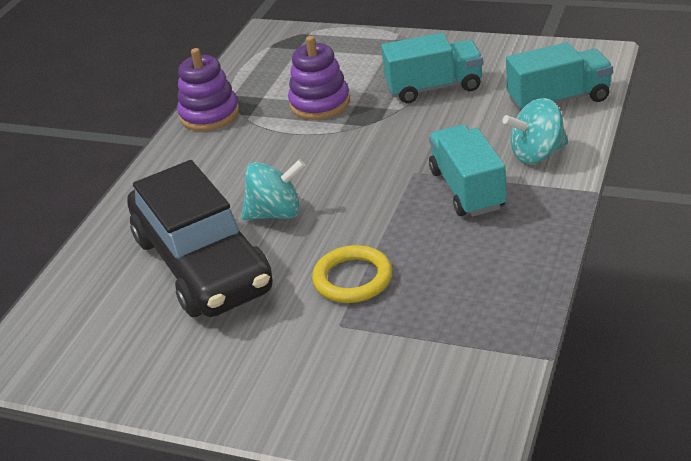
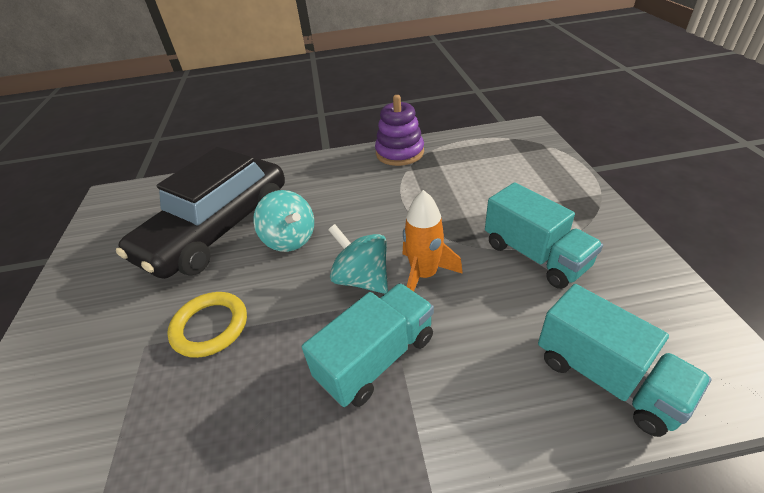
camera: 60 degrees right, 5 degrees up
(320, 103) = (453, 196): purple stacking toy -> none
(403, 146) = (424, 275): none -> orange rocket
(537, 154) = (477, 400): turquoise spinning top -> turquoise spinning top (362, 279)

